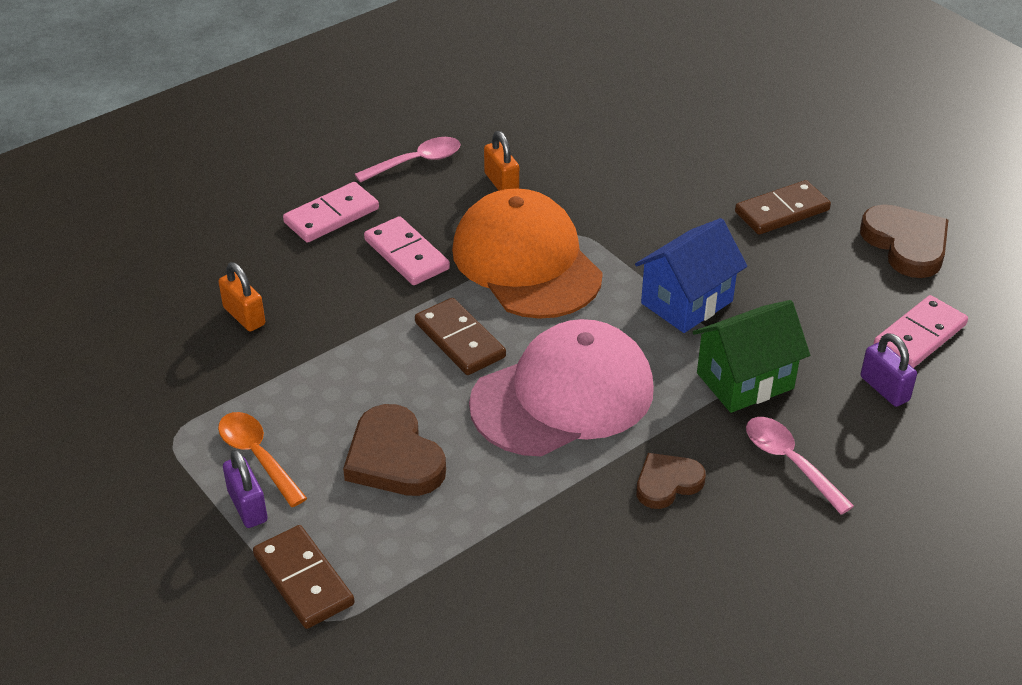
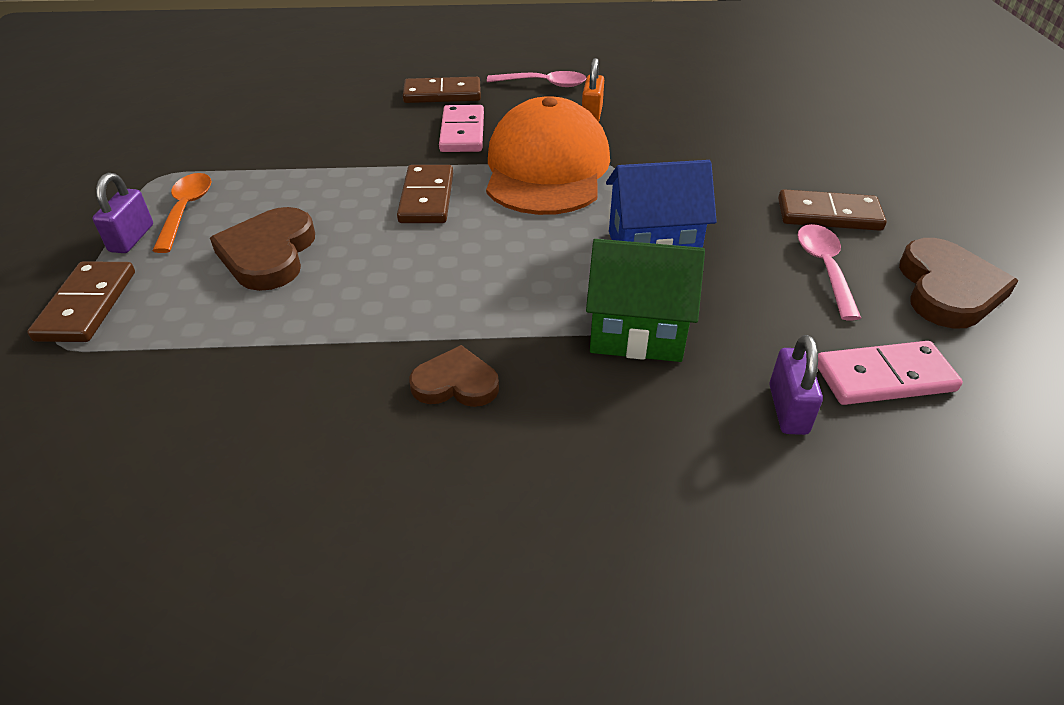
camera: 35 degrees right, 0 degrees up
(244, 316) = (305, 127): orange padlock -> none
(331, 216) = (442, 94): pink domino -> brown domino
(563, 396) = (454, 270): pink cap -> none
(789, 462) = (601, 427): pink spoon -> pink spoon (824, 268)

